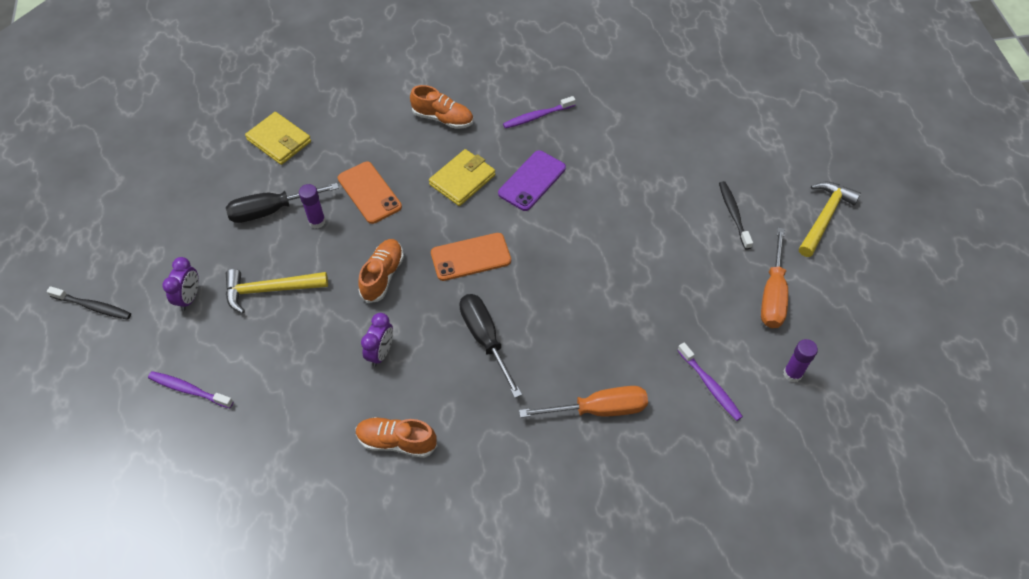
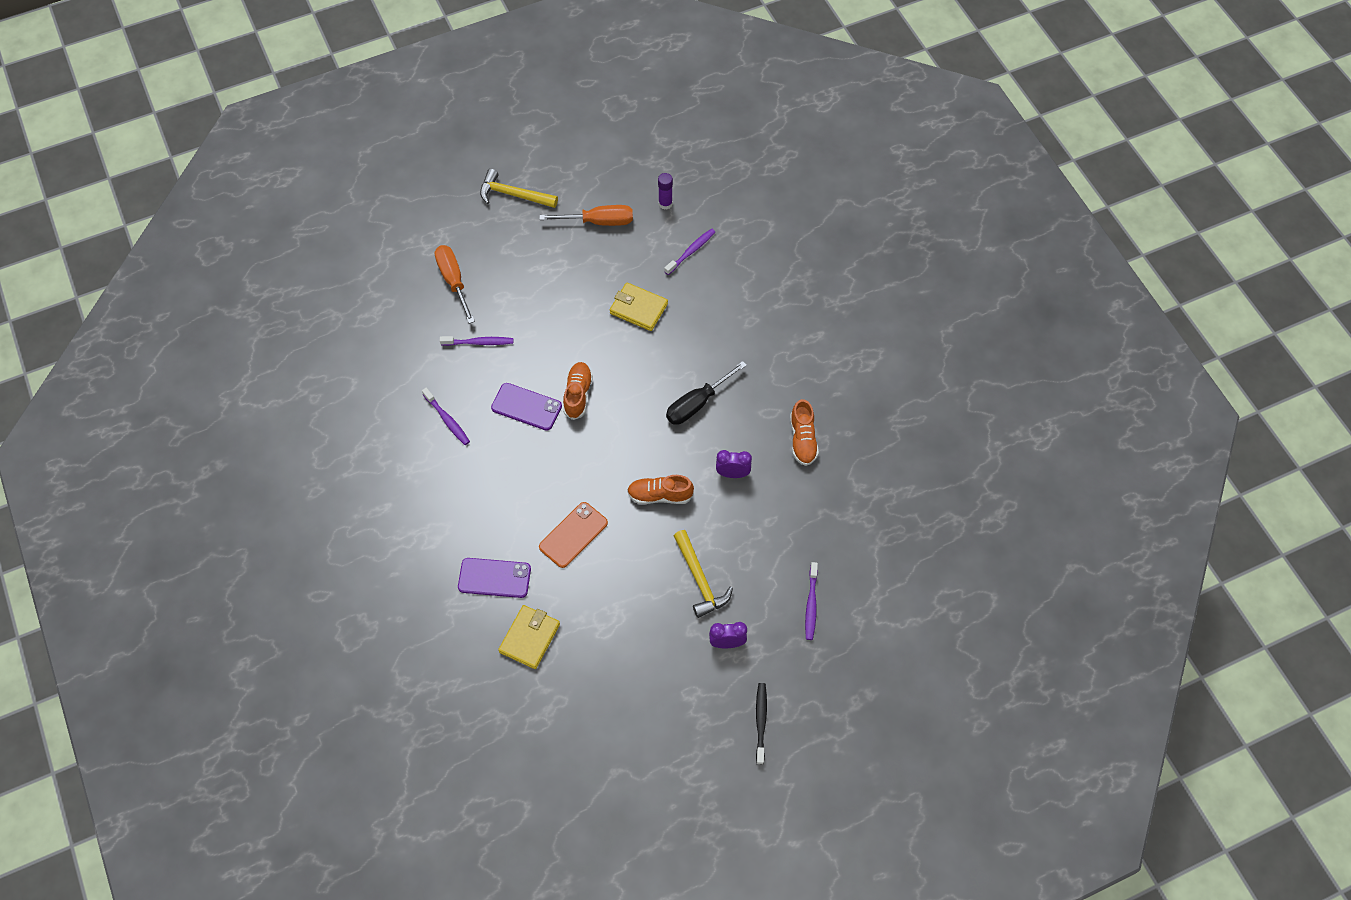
camera: 105 degrees left, 5 degrees up
(270, 210) = (616, 613): black screwdriver -> none
(317, 221) = (617, 568): purple glue stick -> none
(351, 125) = (494, 578): none -> purple phone
(443, 118) = (467, 499): orange shoe -> orange shoe (578, 394)
(462, 180) = (539, 462): yellow wallet -> yellow wallet (638, 309)
(471, 257) = (621, 434): orange phone -> none
(599, 409) = (732, 315): orange screwdriver -> orange screwdriver (453, 280)
(623, 155) = (479, 342): none -> purple toothbrush
(733, 214) = (526, 255): black toothbrush -> none

